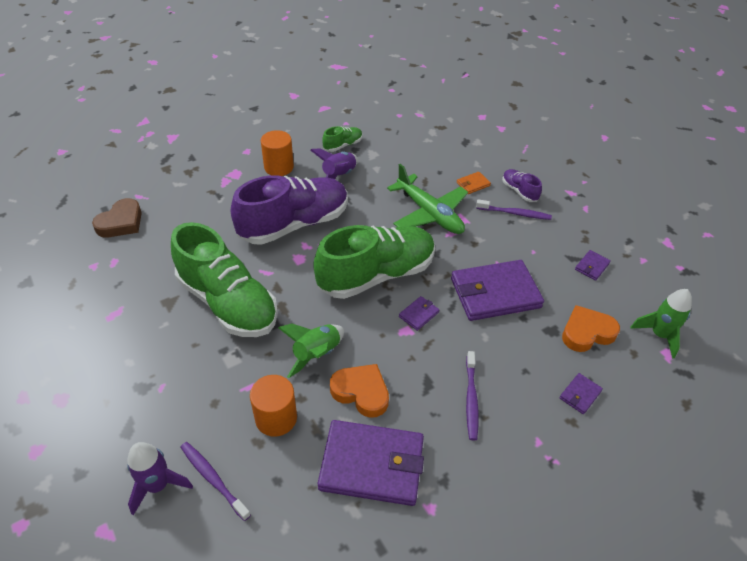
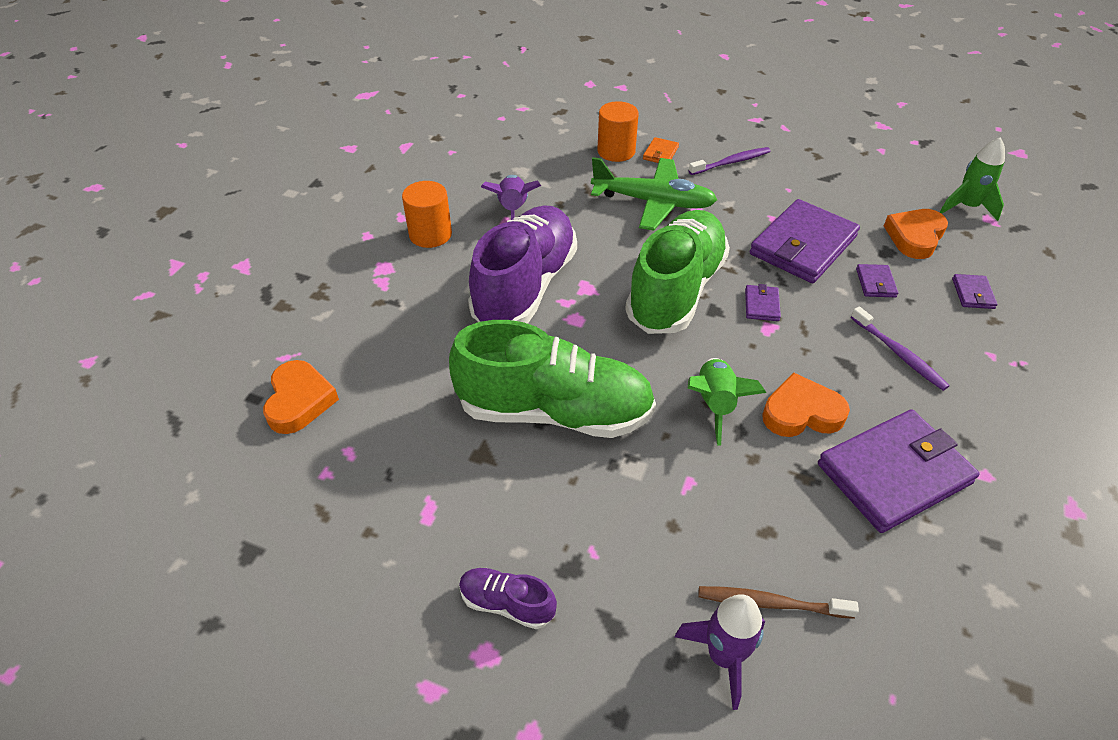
camera: 35 degrees left, 0 degrees up
(121, 222) = (299, 401): brown heart -> orange heart
(213, 479) = (770, 603): purple toothbrush -> brown toothbrush
(276, 418) = (754, 495): orange cylinder -> orange cylinder (616, 151)
(343, 145) = (477, 177): green shoe -> none
(519, 191) = (710, 140): purple shoe -> purple shoe (507, 604)
(592, 266) = (851, 177): purple wallet -> purple wallet (875, 283)

